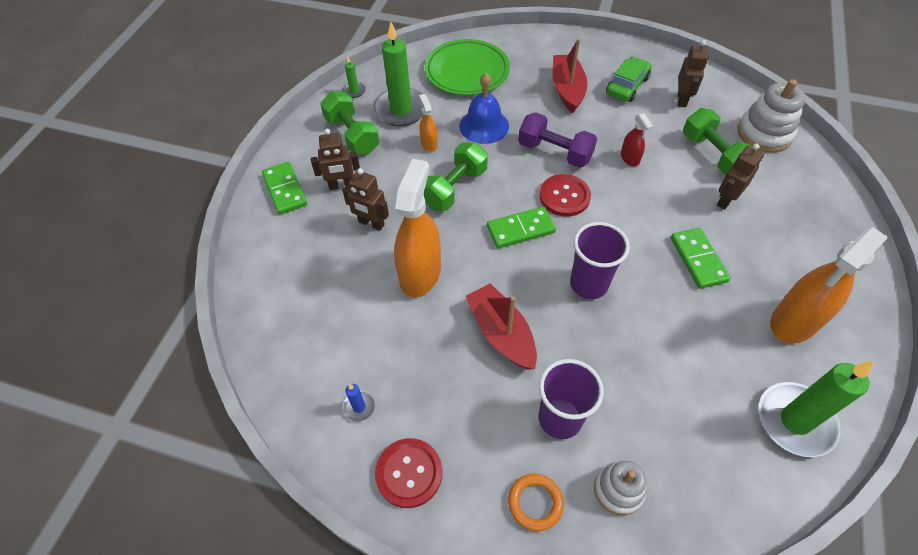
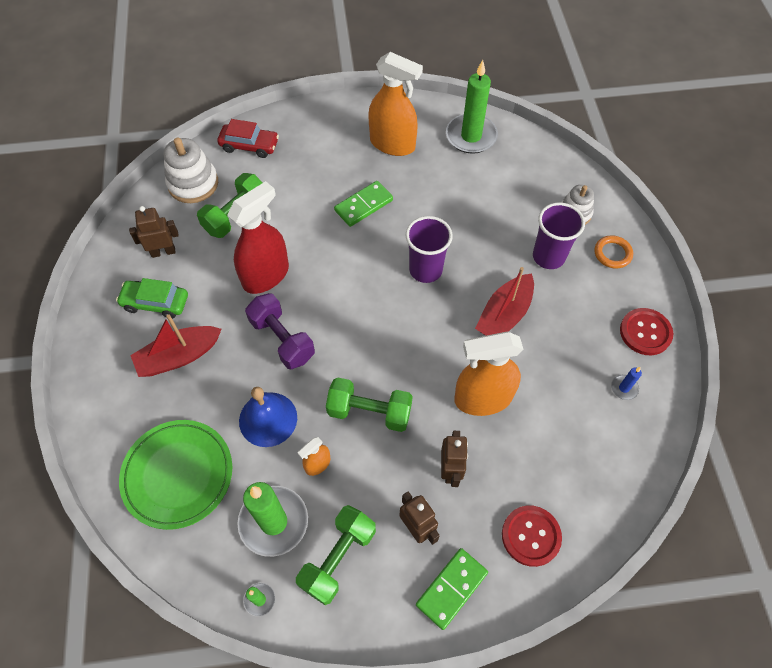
camera: 115 degrees left, 5 degrees up
(520, 229) = (393, 336): green domino -> none
(554, 152) = (282, 339): purple dumbbell -> purple dumbbell turned 45 degrees counterclockwise
(564, 196) = (338, 314): red button -> red button (531, 536)
(630, 158) = (266, 275): red spray bottle -> red spray bottle, size x2.12
(726, 200) = (289, 198): brown robot -> none
(813, 187) = (249, 145): none -> red car

